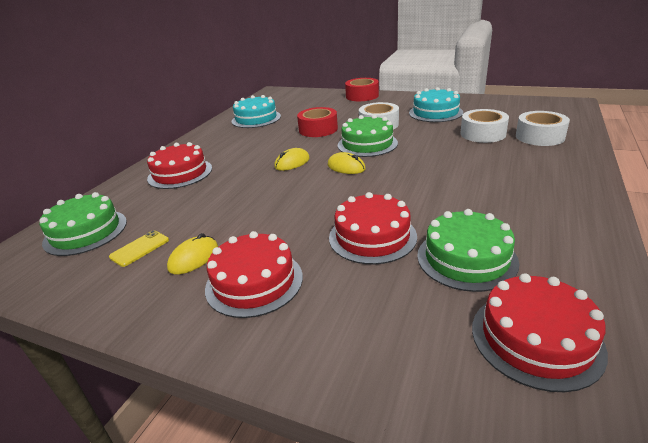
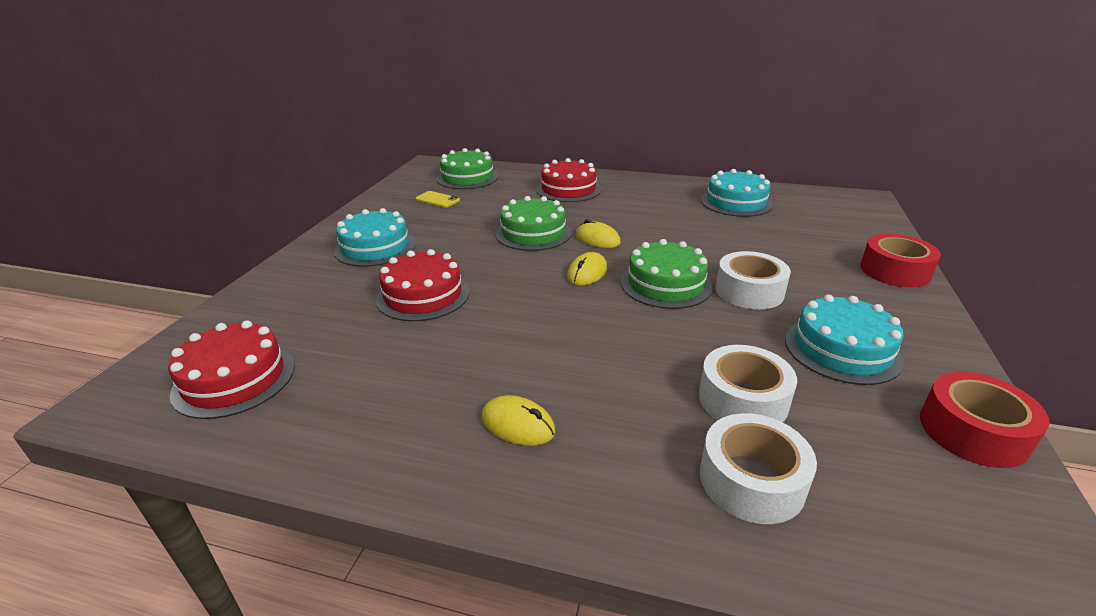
camera: 80 degrees right, 0 degrees up
(194, 258) = (417, 220): yellow mouse -> yellow mouse (518, 424)
(254, 282) = (375, 247): red cake -> turquoise cake
(318, 129) = (711, 245): red tape -> red tape (972, 431)
(466, 258) = (364, 350): green cake -> green cake (533, 233)

